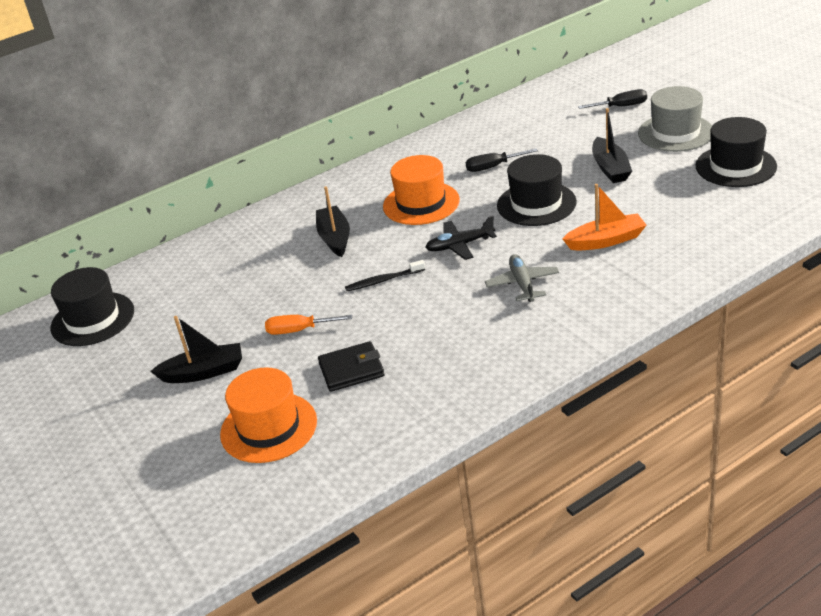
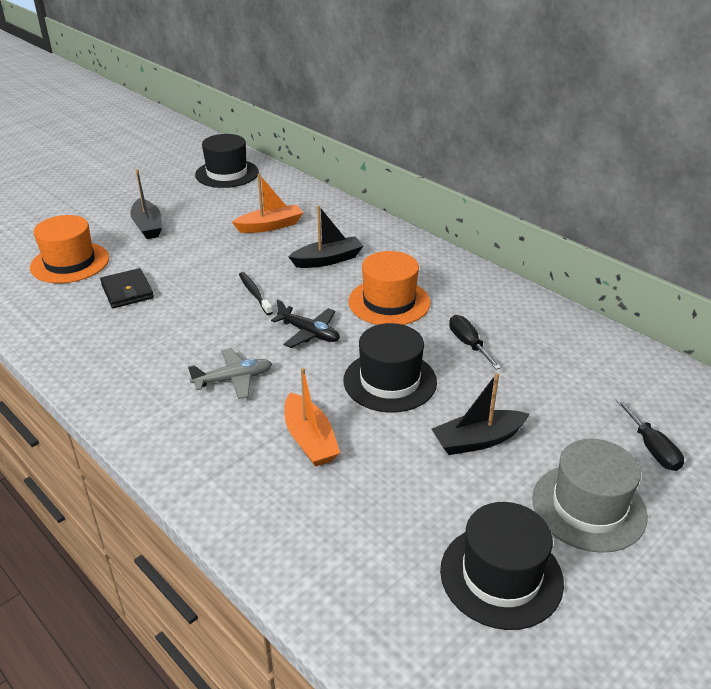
camera: 75 degrees right, 0 degrees up
(247, 278) = (270, 226): none -> orange boat
(299, 330) = (189, 260): orange screwdriver -> none
(460, 245) = (309, 333): black plane -> black plane turned 150 degrees clockwise

